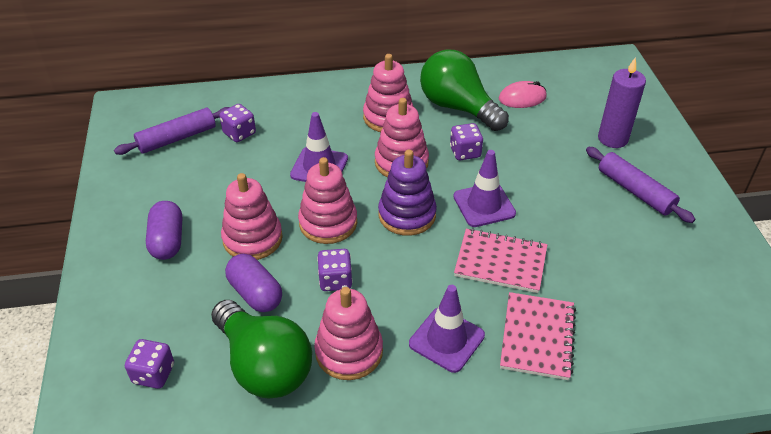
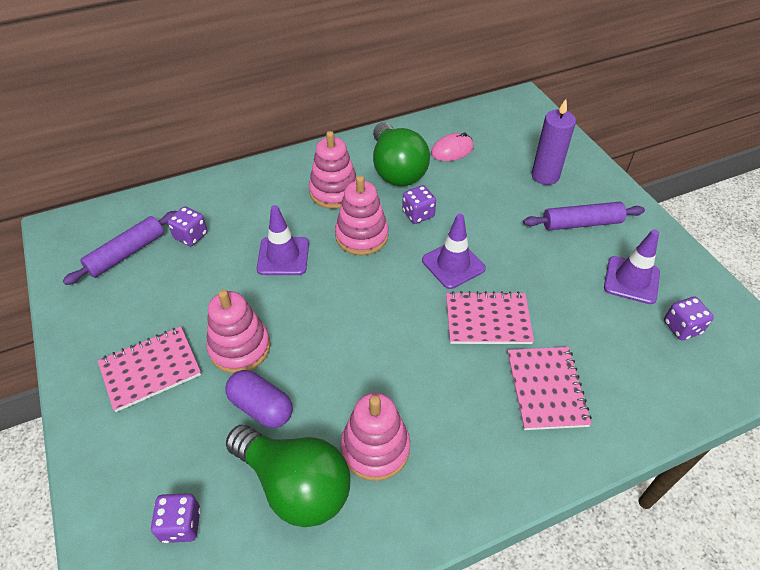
camera: 15 degrees left, 5 degrees up
(167, 241) = (150, 369): purple capsule -> pink notebook
(328, 223) = (311, 314): pink stacking toy -> none
(335, 280) = (337, 374): purple dice -> purple dice (682, 327)
(407, 215) = (384, 289): purple stacking toy -> none
(446, 340) = (464, 412): purple traffic cone -> purple traffic cone (631, 280)
(458, 107) = (396, 170): green light bulb -> green light bulb turned 135 degrees counterclockwise
(635, 191) = (581, 223): purple rolling pin -> purple rolling pin turned 45 degrees counterclockwise

